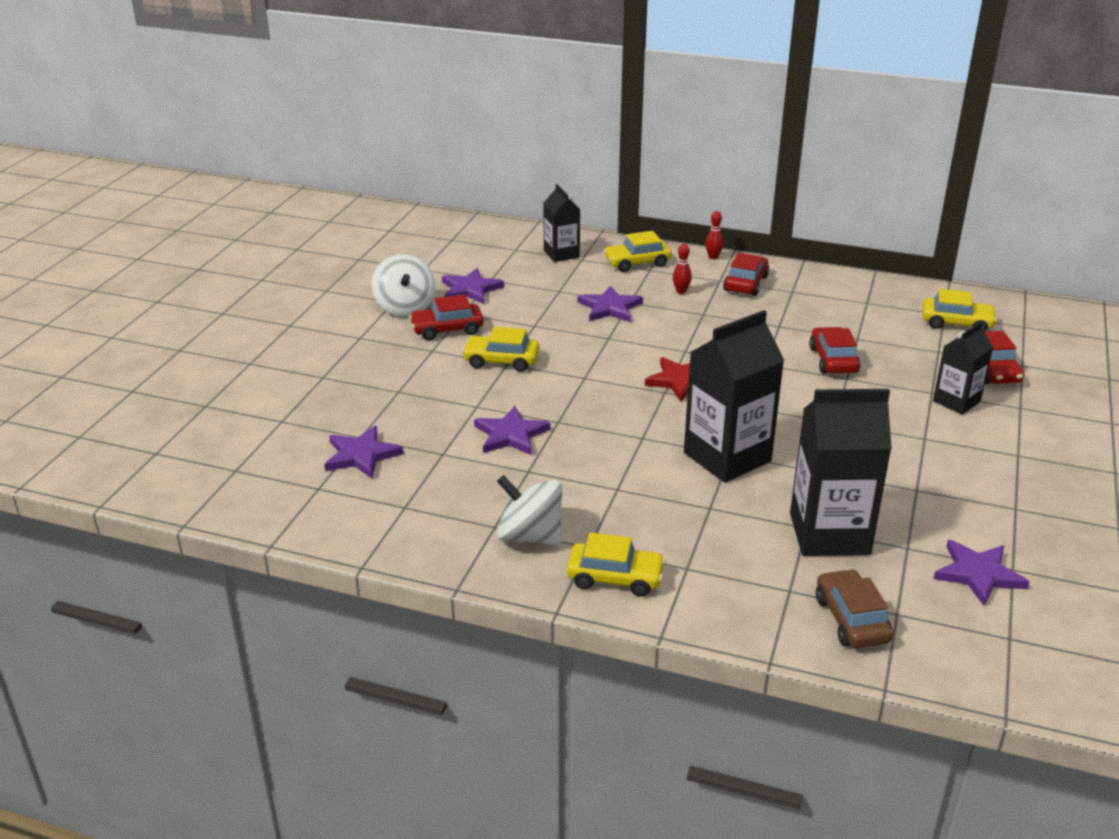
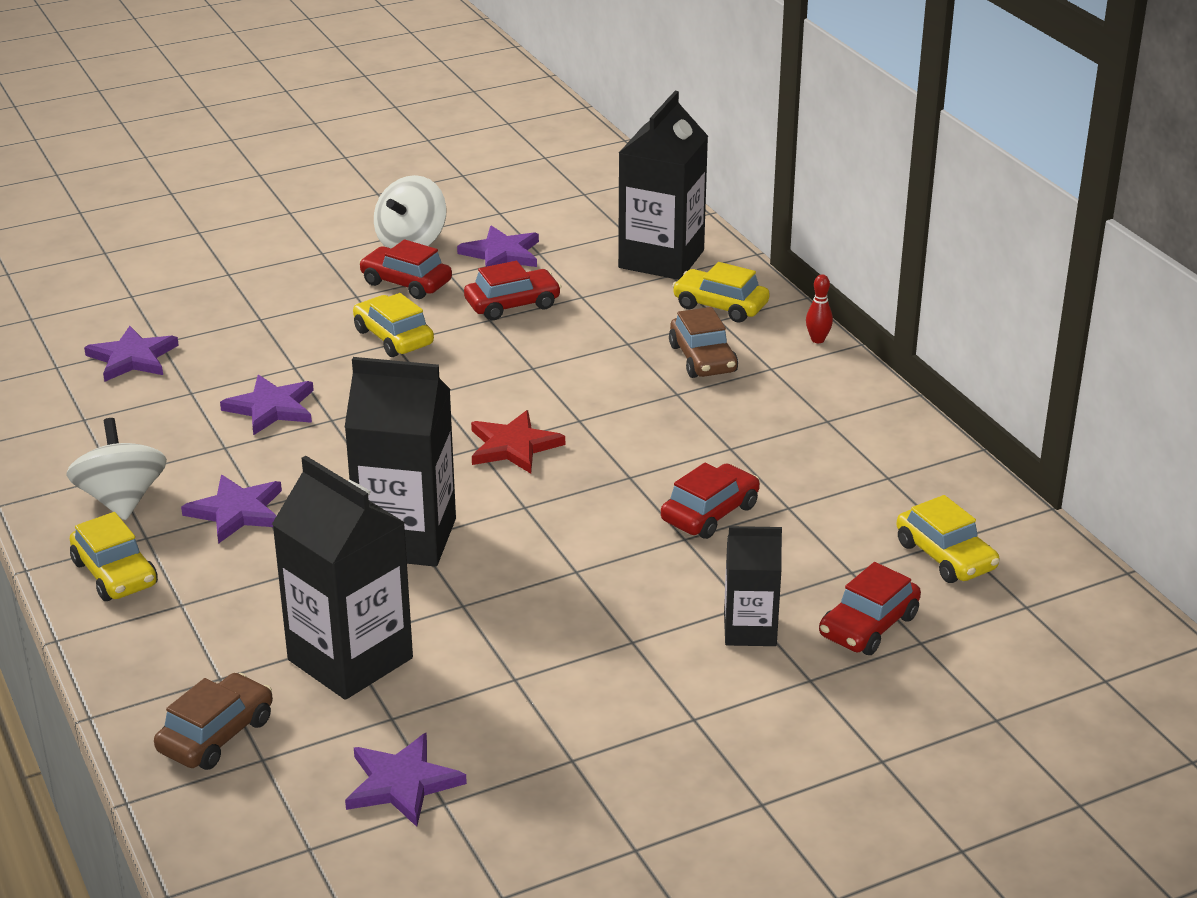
camera: 45 degrees right, 0 degrees up
(561, 254) = (661, 259): black carton -> black carton, size x1.73
(610, 308) = (595, 338): purple star -> purple star (237, 512)
(681, 291) = (703, 359): red bowling pin -> brown car
(745, 283) = (792, 386): red car -> red car (512, 304)

